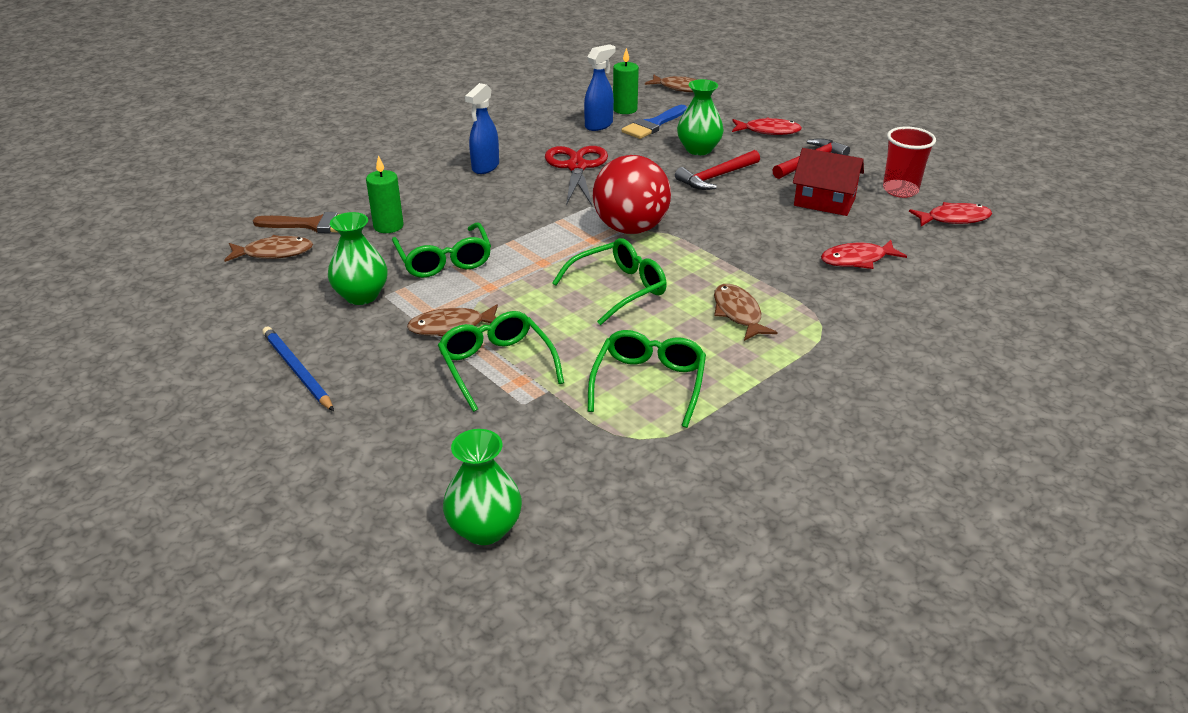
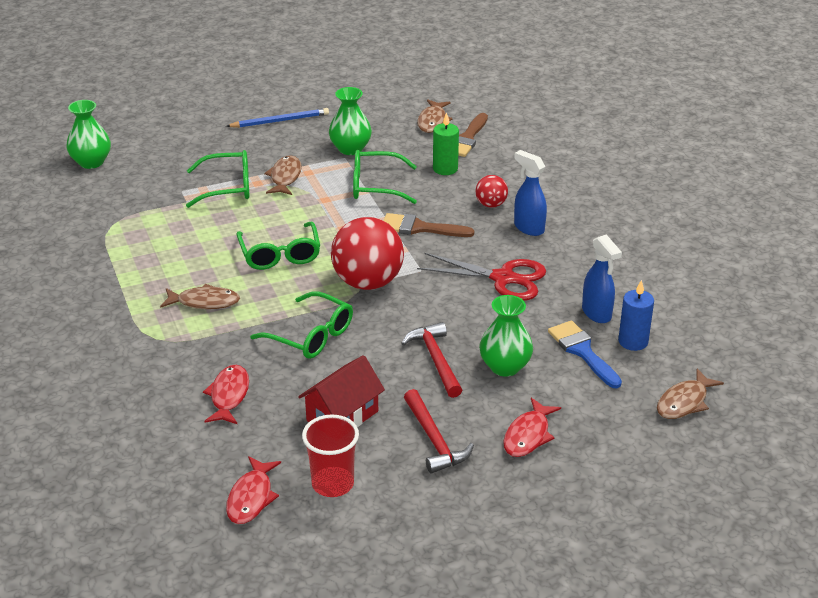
camera: 110 degrees right, 0 degrees up
(451, 190) = (491, 204): none -> red ball
(517, 219) = (420, 228): none -> brown brush
(625, 109) = (633, 341): green candle -> blue candle
(649, 383) = (159, 241): green glasses -> green glasses (311, 336)

